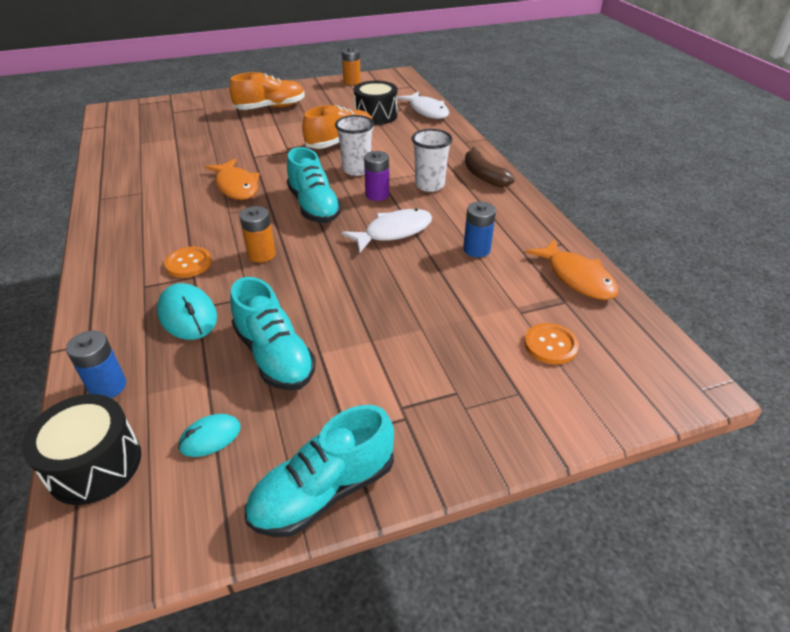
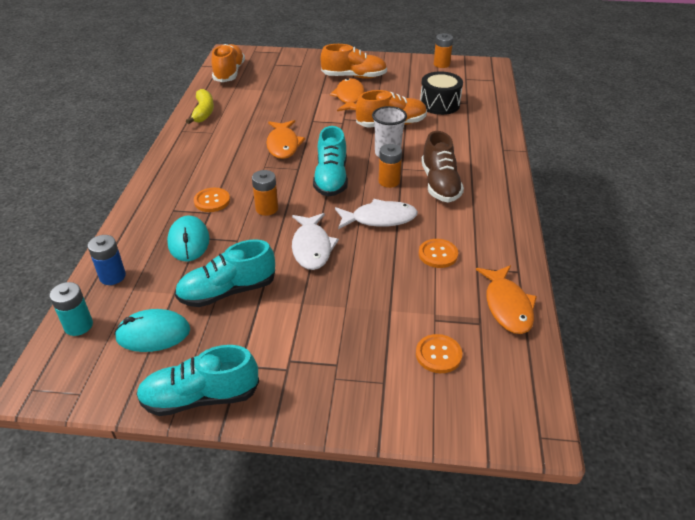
camera: 25 degrees right, 0 degrees up
(94, 464) = (78, 325): black drum -> turquoise battery
(116, 174) = (203, 112): none -> yellow banana
(123, 130) = (229, 73): none -> orange shoe
(210, 437) = (153, 334): turquoise mouse -> turquoise mouse, size x1.61
(274, 356) = (227, 291): turquoise shoe -> turquoise shoe turned 75 degrees clockwise
(279, 127) = (349, 97): none -> orange fish
(377, 195) = (389, 181): purple battery -> orange battery
(427, 111) = (490, 110): white fish -> white fish (312, 247)
(429, 185) = (440, 184): white cup -> brown shoe
(476, 249) = (438, 254): blue battery -> orange button
(483, 175) = (495, 187): brown banana -> none

